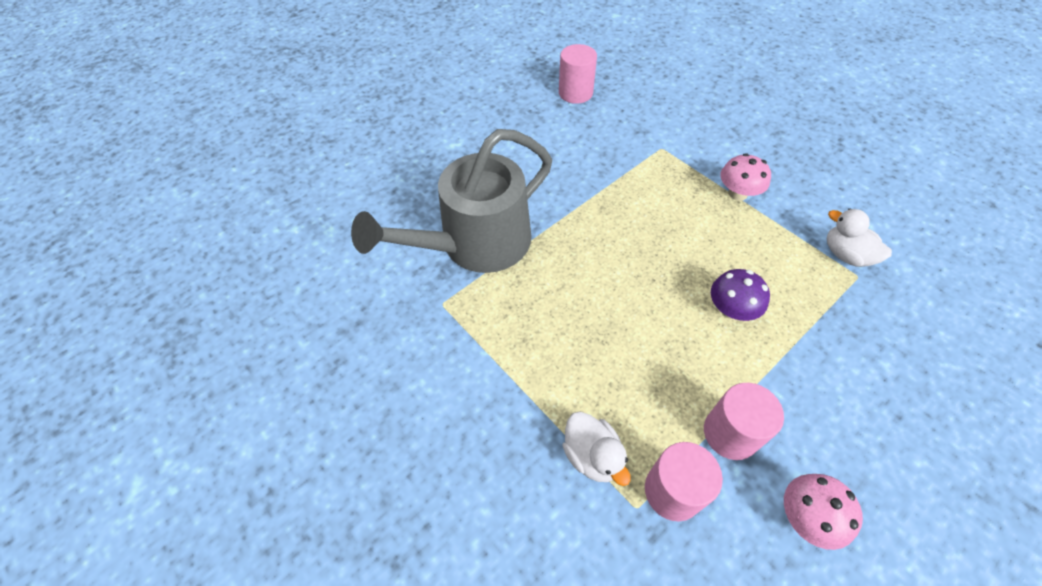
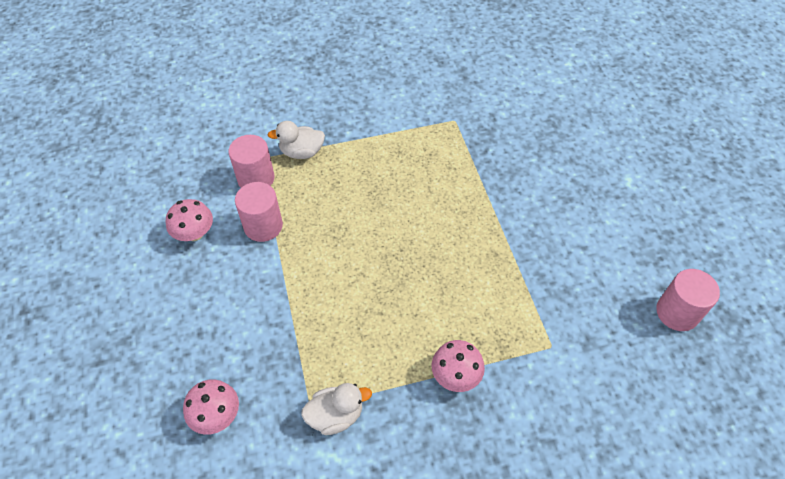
camera: 115 degrees right, 0 degrees up
(476, 244) = (499, 155): grey watering can -> none
(731, 309) = (343, 285): purple mushroom -> none
(941, 345) = (216, 415): none -> pink mushroom

